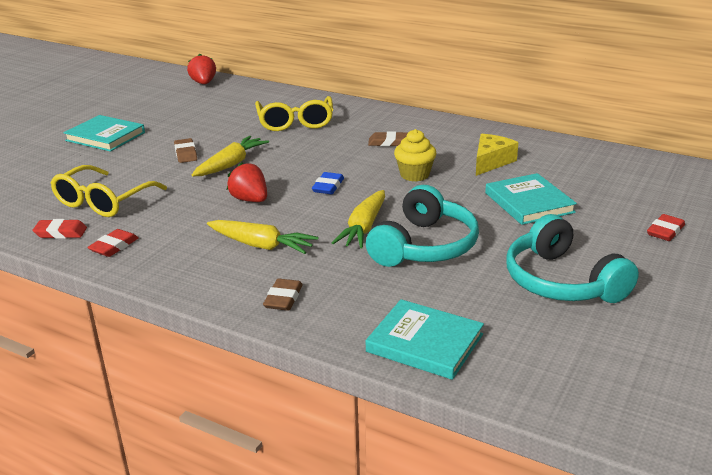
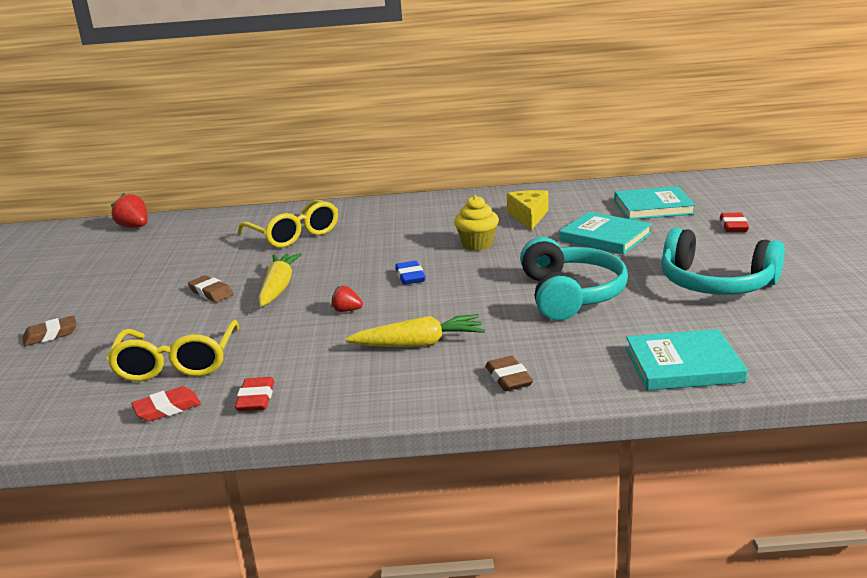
camera: 30 degrees left, 5 degrees down
(105, 136) = (83, 304): turquoise book -> turquoise book (653, 207)
(250, 200) = (347, 310): red strawberry -> red strawberry, size x0.60
(363, 228) = (495, 298): yellow carrot -> none
(388, 142) = (413, 227): brown eraser -> brown eraser (51, 335)

